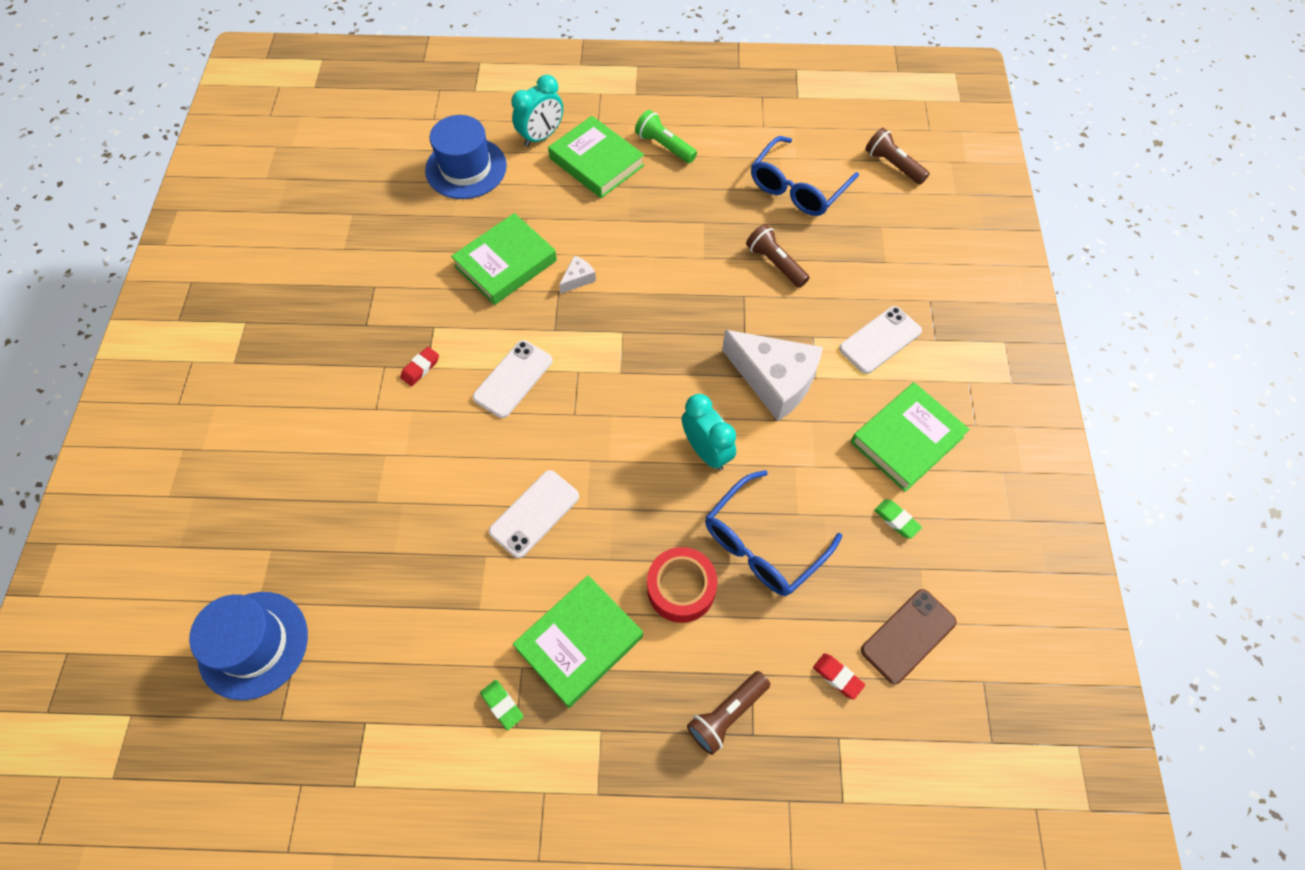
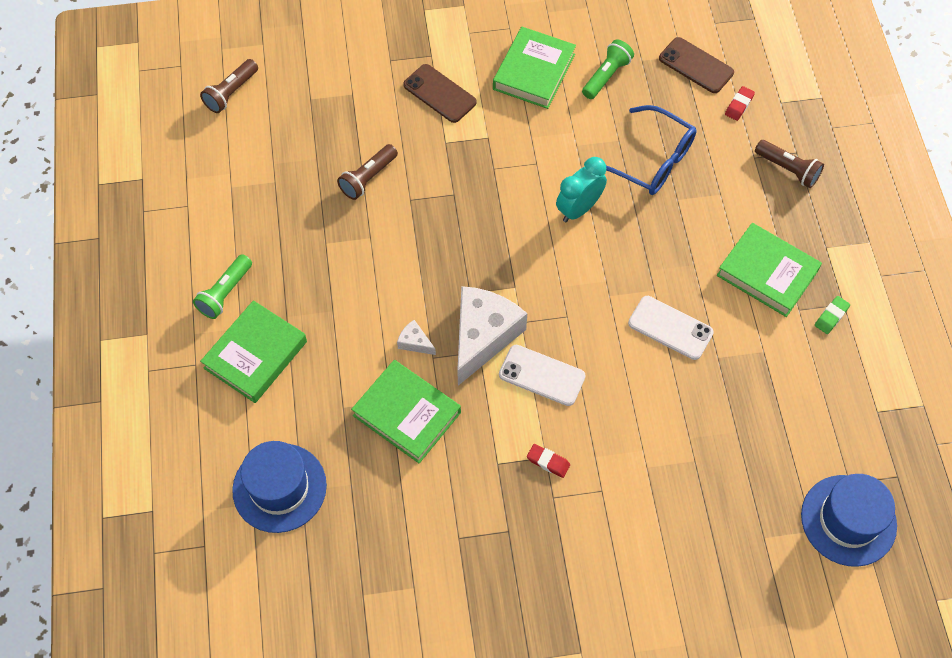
camera: 100 degrees left, 0 degrees up
(541, 136) = (222, 418): turquoise clock -> none
(681, 588) = (703, 211): red tape -> none
(774, 380) = (497, 167): white cheese -> white cheese (483, 336)
(797, 188) = (270, 168): blue glasses -> none
(880, 340) = (439, 94): white phone -> brown phone
(896, 520) = (606, 76): green eraser -> green flashlight
(906, 440) = (534, 72): green book -> green book turned 75 degrees clockwise

